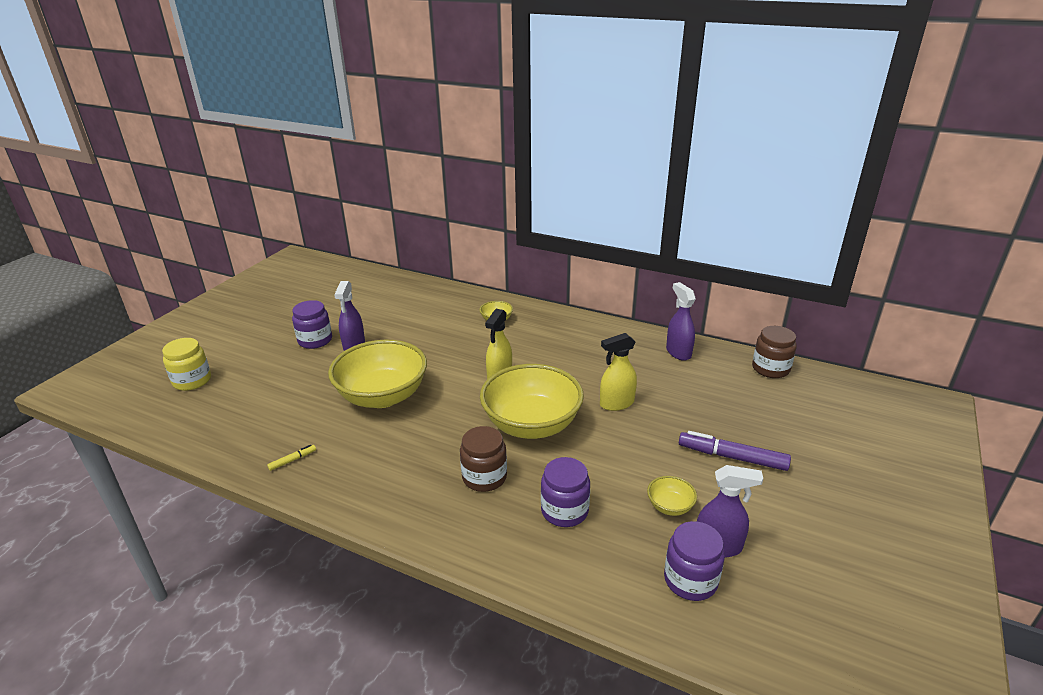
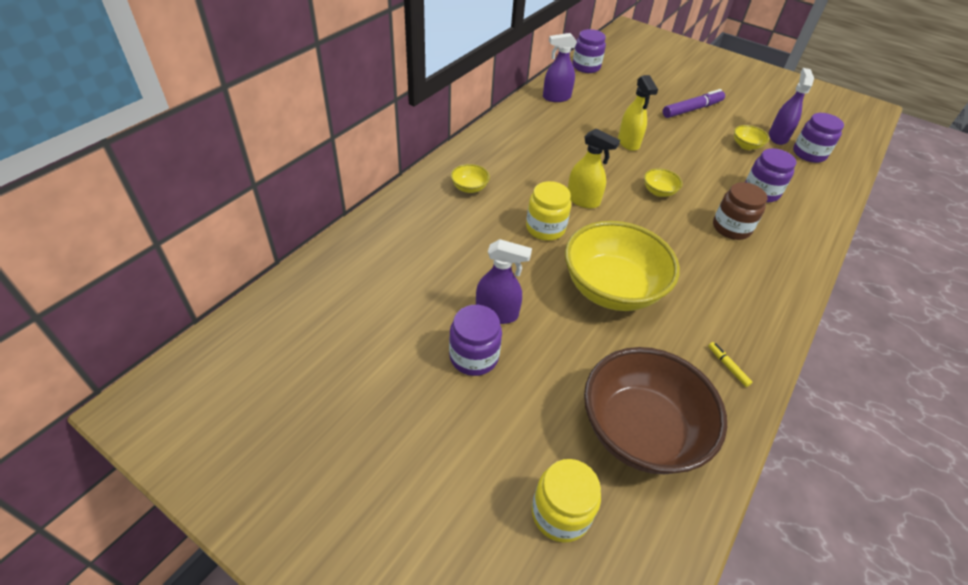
camera: 85 degrees left, 15 degrees up
(240, 412) = (640, 431): none -> brown bowl
(453, 359) = (545, 228): none -> yellow jar
(531, 424) = (658, 192): yellow bowl -> yellow bowl, size x0.41
(733, 457) = (691, 109): purple marker -> purple marker turned 150 degrees counterclockwise
(770, 369) = (586, 67): brown jar -> purple jar

